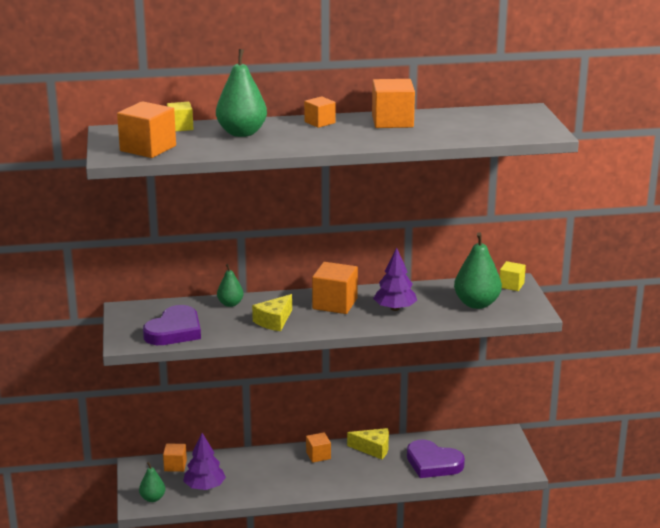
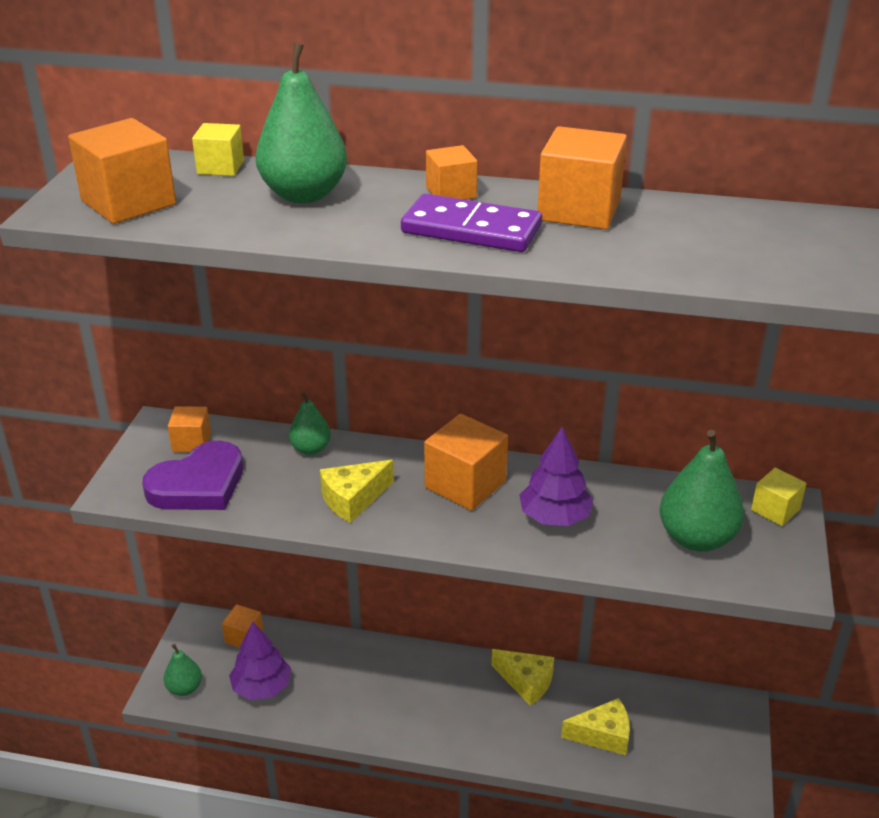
camera: 20 degrees right, 10 degrees up
(318, 455) = (442, 672): orange cube -> orange cube (191, 442)
(345, 136) = (471, 229): none -> purple domino
(433, 463) = (603, 735): purple heart -> yellow cheese

